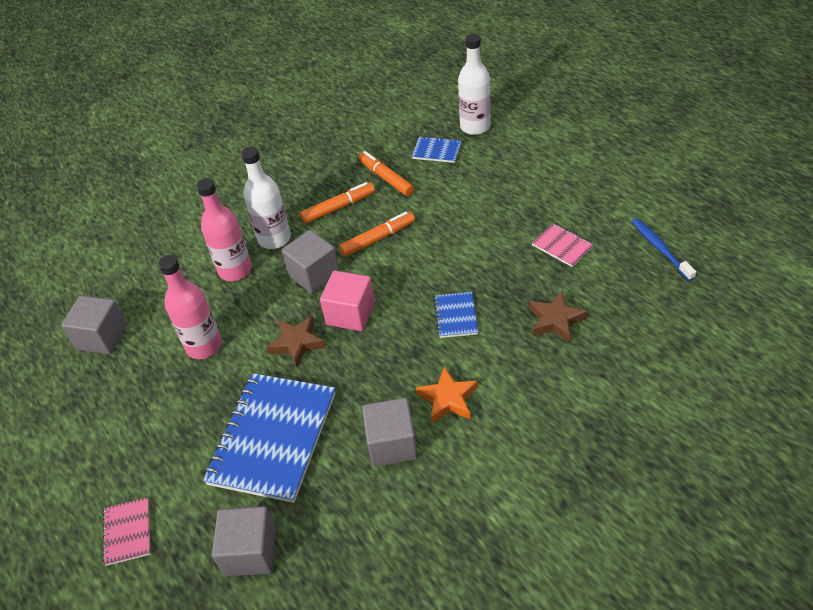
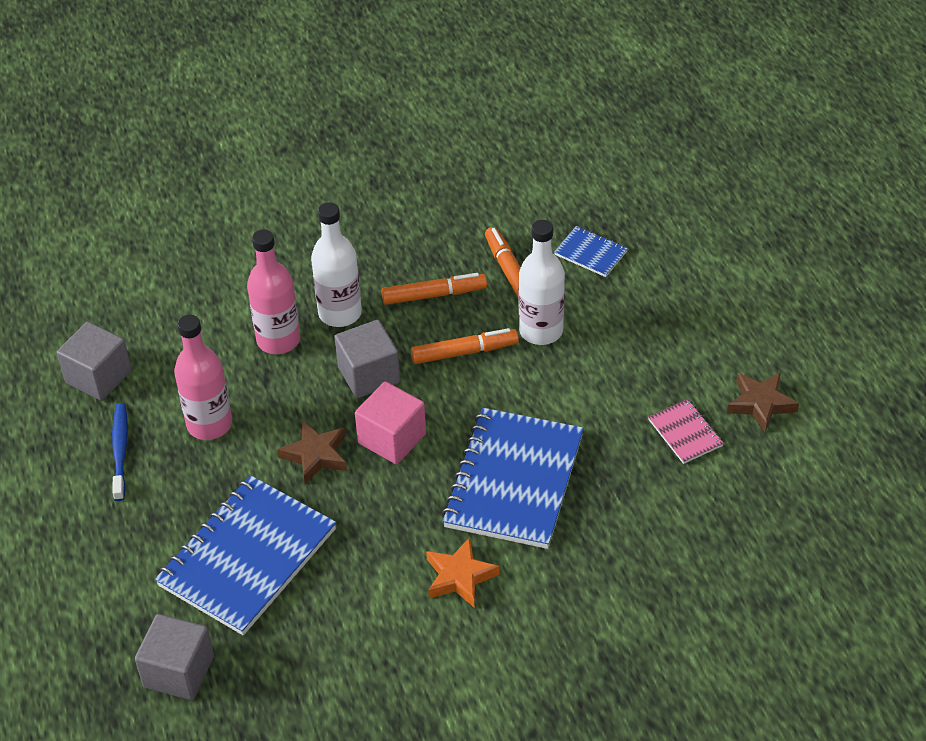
camera: 15 degrees right, 0 degrees up
(127, 532) = (59, 609): pink notebook -> none
(392, 444) = (375, 607): grey cube -> none
(456, 316) = (514, 481): blue notebook -> blue notebook, size x2.22
(475, 127) = (656, 233): white bottle -> white bottle (541, 331)
(555, 320) = (629, 524): brown star -> brown star (760, 404)
(660, 249) = (805, 475): blue toothbrush -> blue toothbrush (120, 451)

